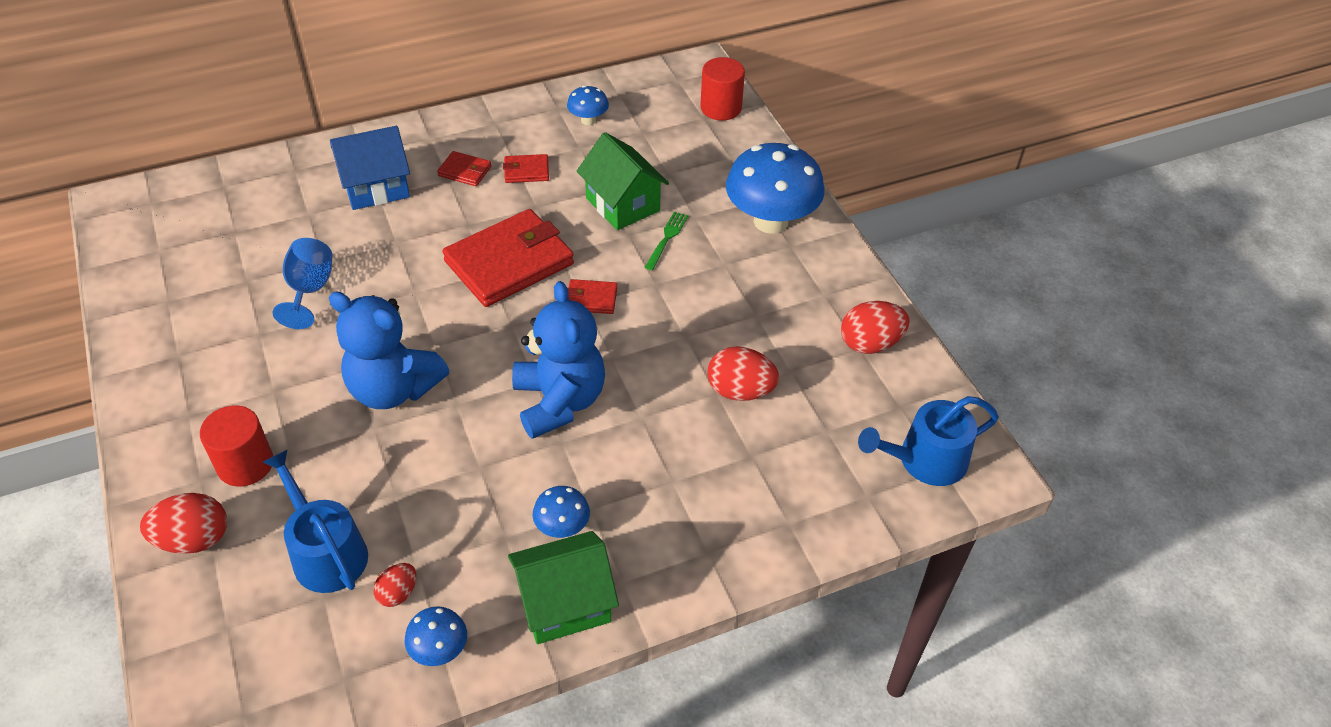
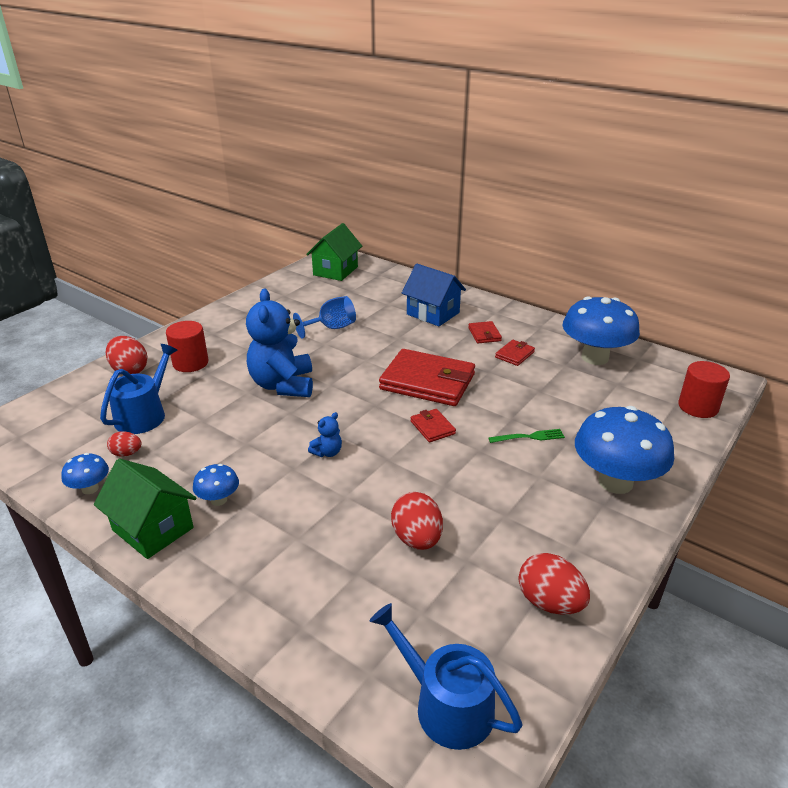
camera: 60 degrees right, 15 degrees down
(526, 171) = (514, 355): red wallet -> red wallet turned 75 degrees clockwise
(559, 402) = (327, 452): blue teddy bear -> blue teddy bear, size x0.42
(588, 120) = (595, 357): blue mushroom -> blue mushroom, size x2.14
(622, 204) = (536, 404): green house -> green house (335, 271)

